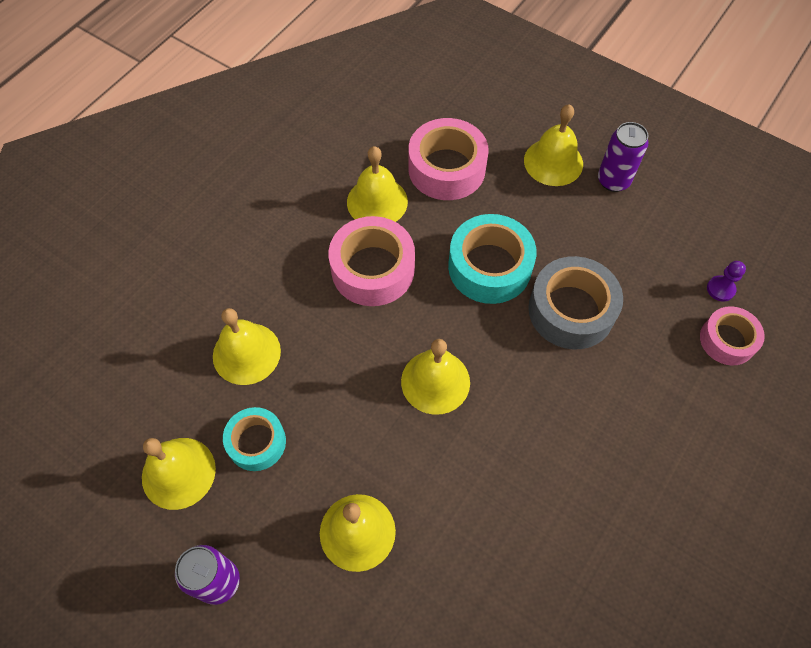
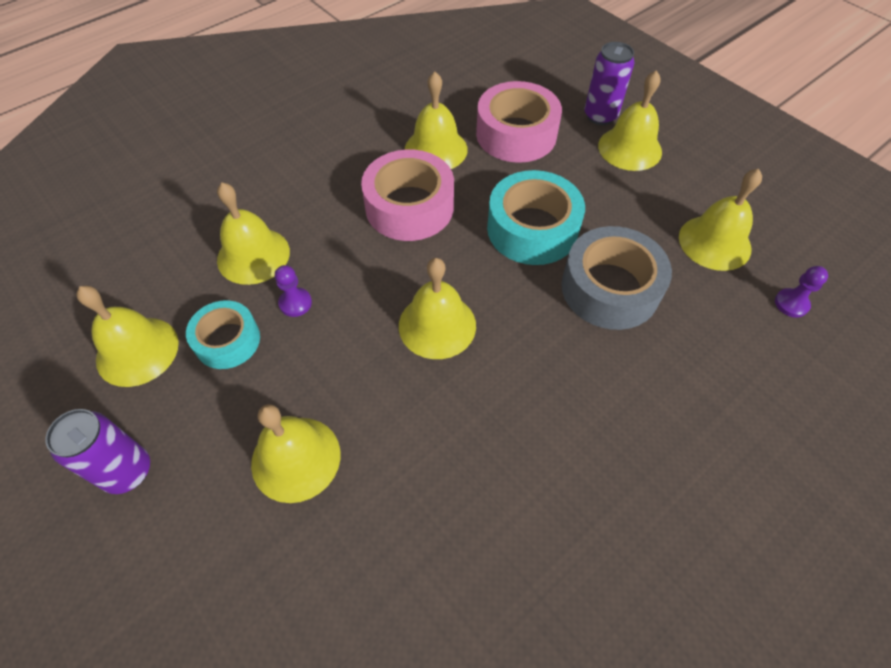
camera: 15 degrees right, 5 degrees down
(303, 391) = (295, 303): none -> purple pawn
(613, 180) = (691, 176): purple can -> purple can (600, 116)
(647, 244) = (714, 242): none -> yellow bell
(727, 340) = (788, 358): pink tape -> none

